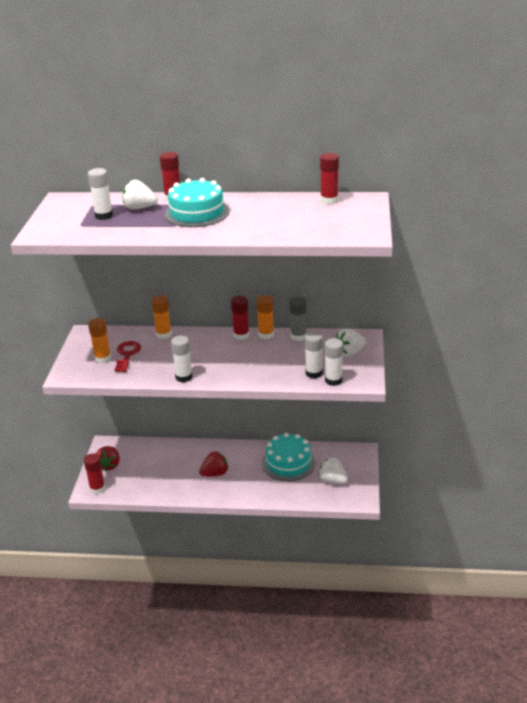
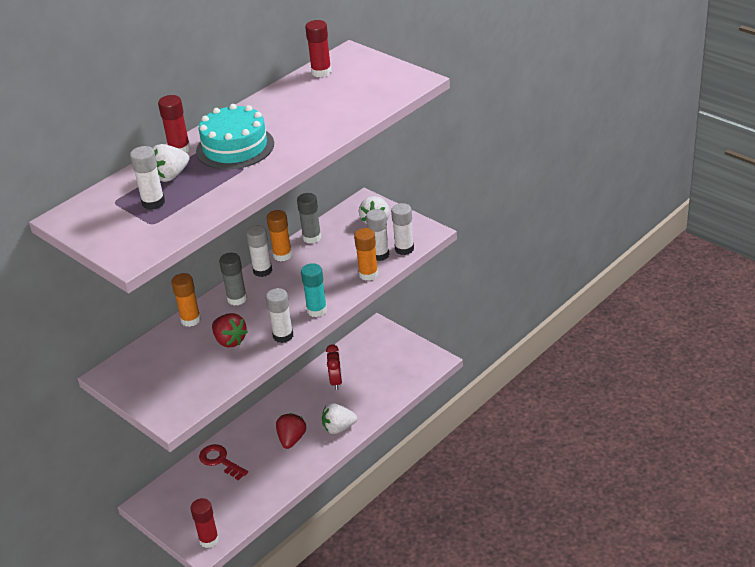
camera: 50 degrees left, 5 degrees up
(103, 358) = (176, 379): orange glue stick -> orange glue stick (368, 274)
(109, 465) = (183, 514): red strawberry -> red strawberry (230, 341)
(127, 355) = (193, 359): red key -> red key (220, 461)
(202, 340) = (237, 299): none -> grey glue stick
(224, 377) = (317, 310): none -> turquoise glue stick
(241, 335) = (262, 271): red glue stick -> white glue stick
(288, 463) = (336, 381): turquoise cake -> red clock
(332, 480) = (392, 365): white strawberry -> white strawberry (338, 428)

